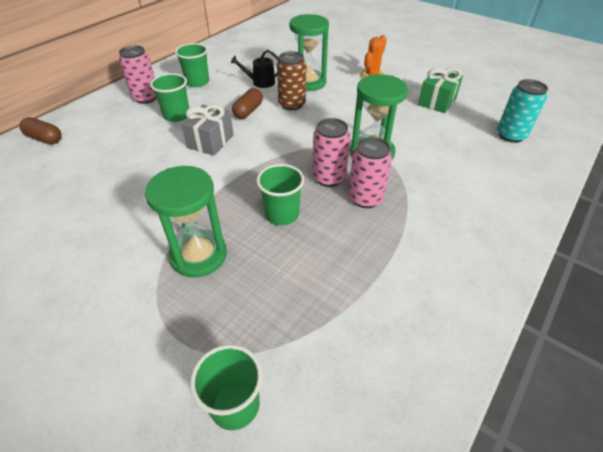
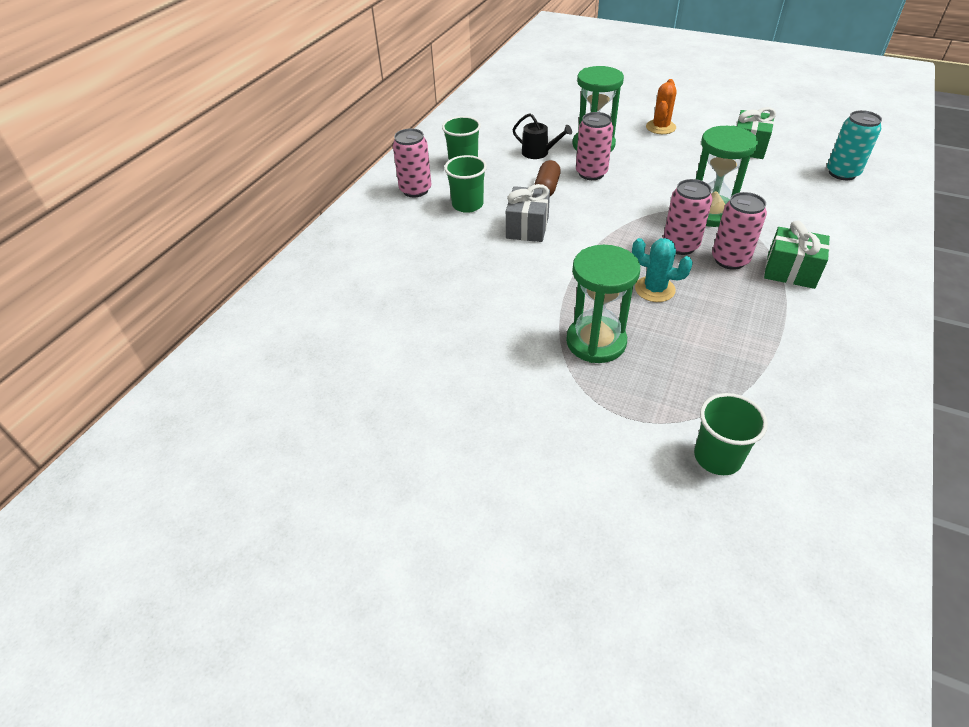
camera: 10 degrees left, 0 degrees up
(44, 139) = (331, 254): brown capsule -> none
(260, 82) = (538, 153): black watering can -> black watering can turned 135 degrees counterclockwise
(282, 214) = (654, 289): green cup -> turquoise cactus
(292, 104) = (591, 173): brown can -> pink can
(416, 219) = (790, 271): none -> green gift

